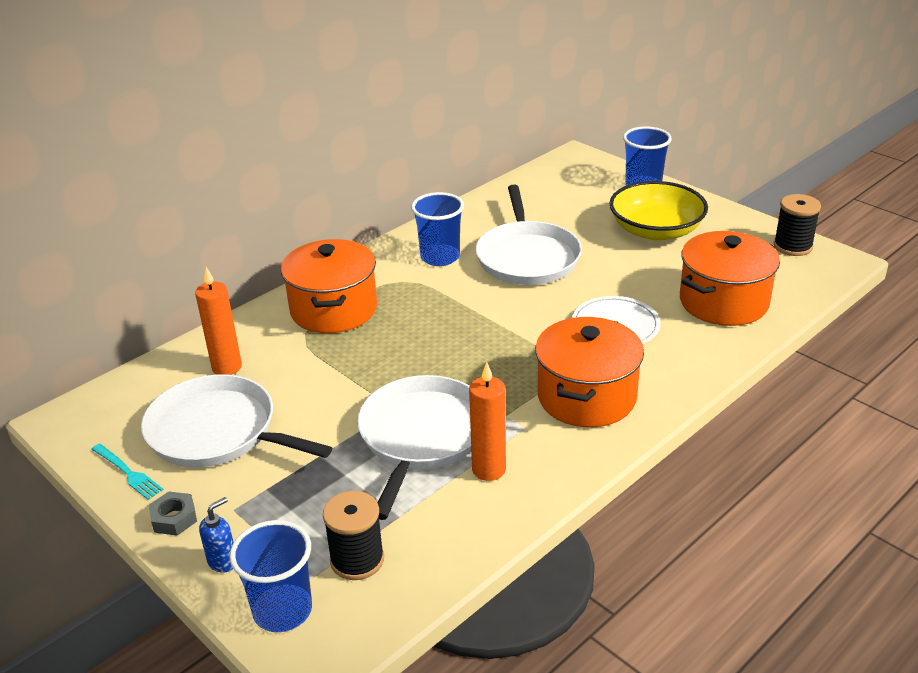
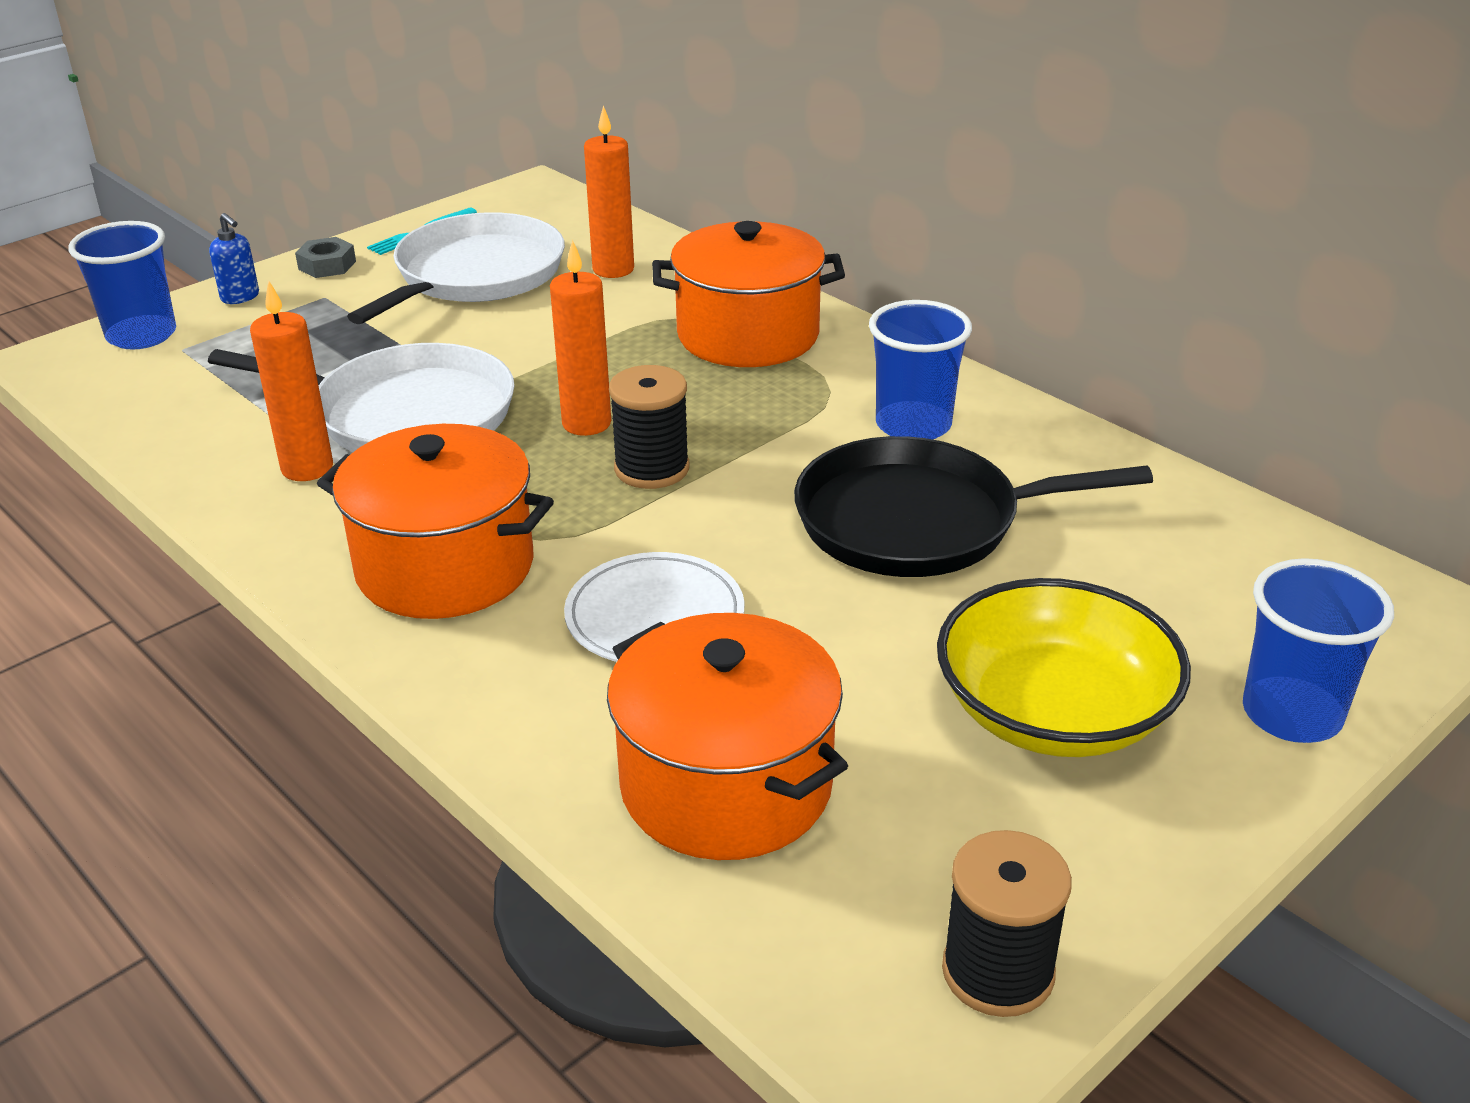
camera: 90 degrees right, 0 degrees up
(357, 560) = (191, 375): black spool -> black spool (652, 469)
(435, 361) = (586, 423): none -> orange candle
(527, 257) = (918, 521): white pan -> black pan

